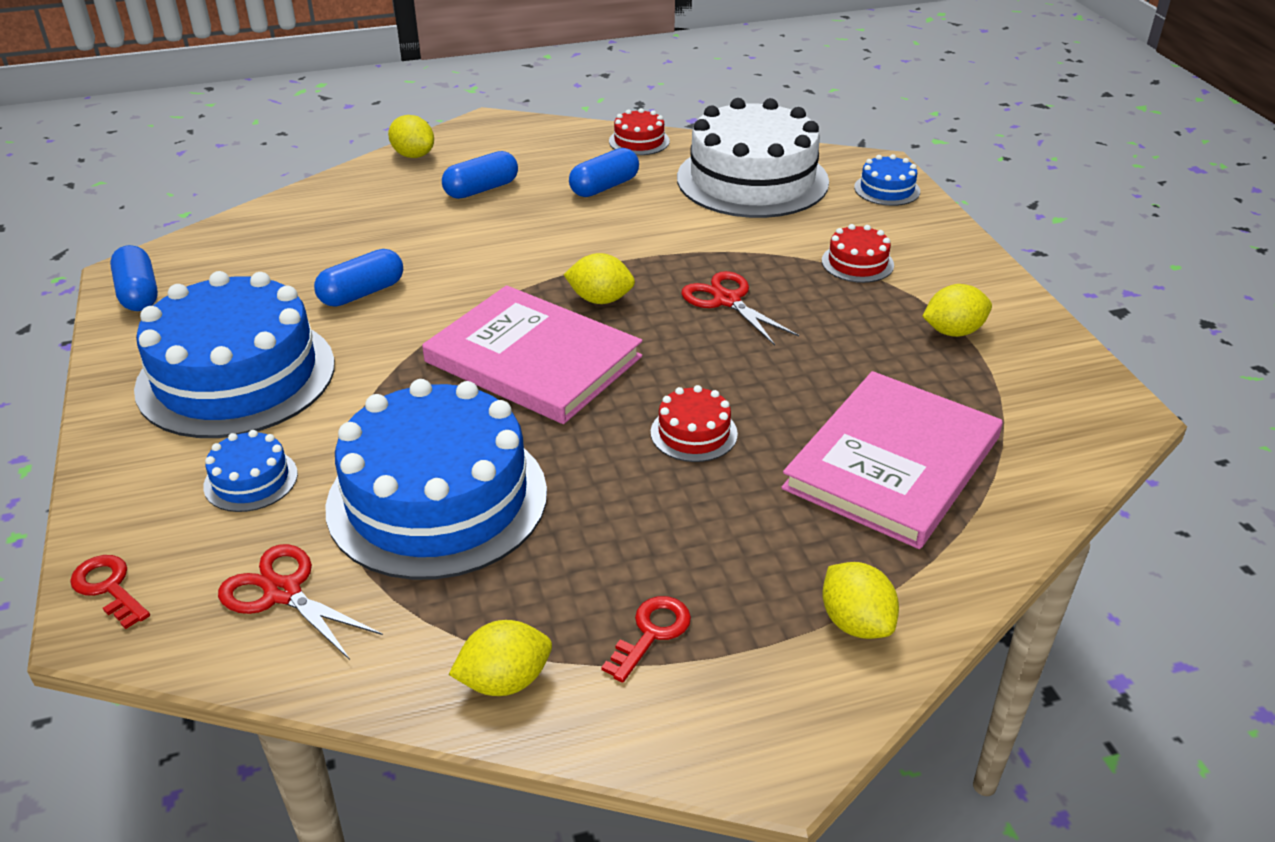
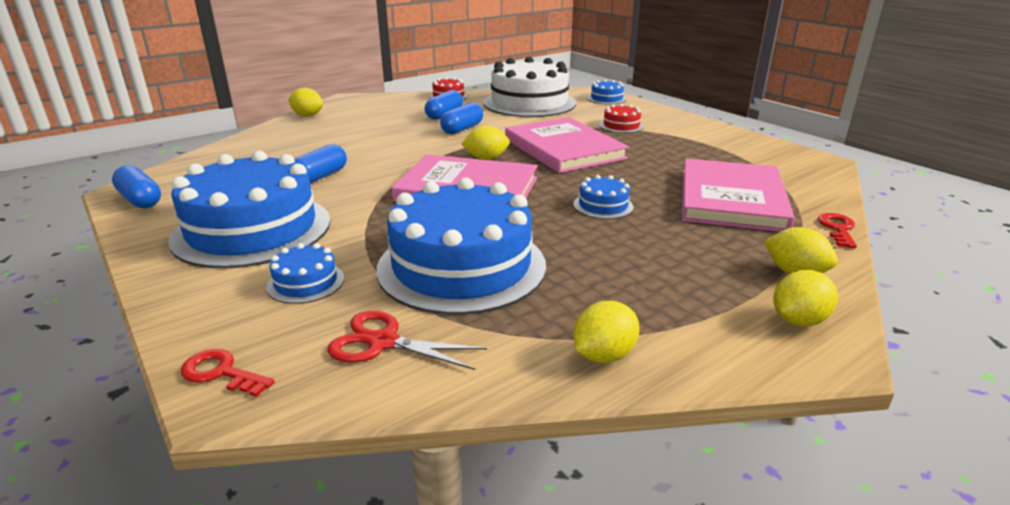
camera: 20 degrees left, 10 degrees down
(481, 189) = (366, 124): blue capsule -> blue capsule (462, 129)
(652, 633) = (678, 305): red key -> red key (837, 229)
(694, 433) = (603, 205): red cake -> blue cake
(727, 300) = (564, 149): red scissors -> pink book
(953, 331) = (701, 144): yellow lemon -> yellow lemon (798, 320)

